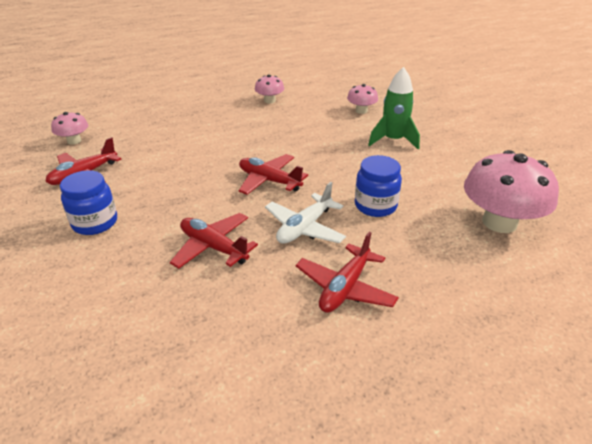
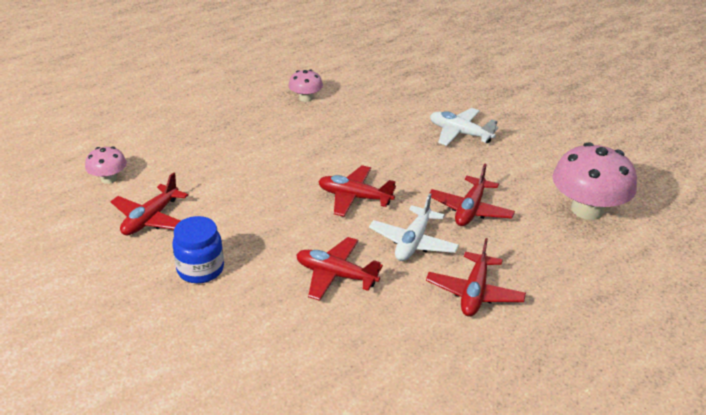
camera: 15 degrees left, 0 degrees up
(361, 111) = (412, 100): pink mushroom -> none
(375, 206) = (470, 209): blue jar -> red plane
(393, 140) = (460, 133): green rocket -> white plane

